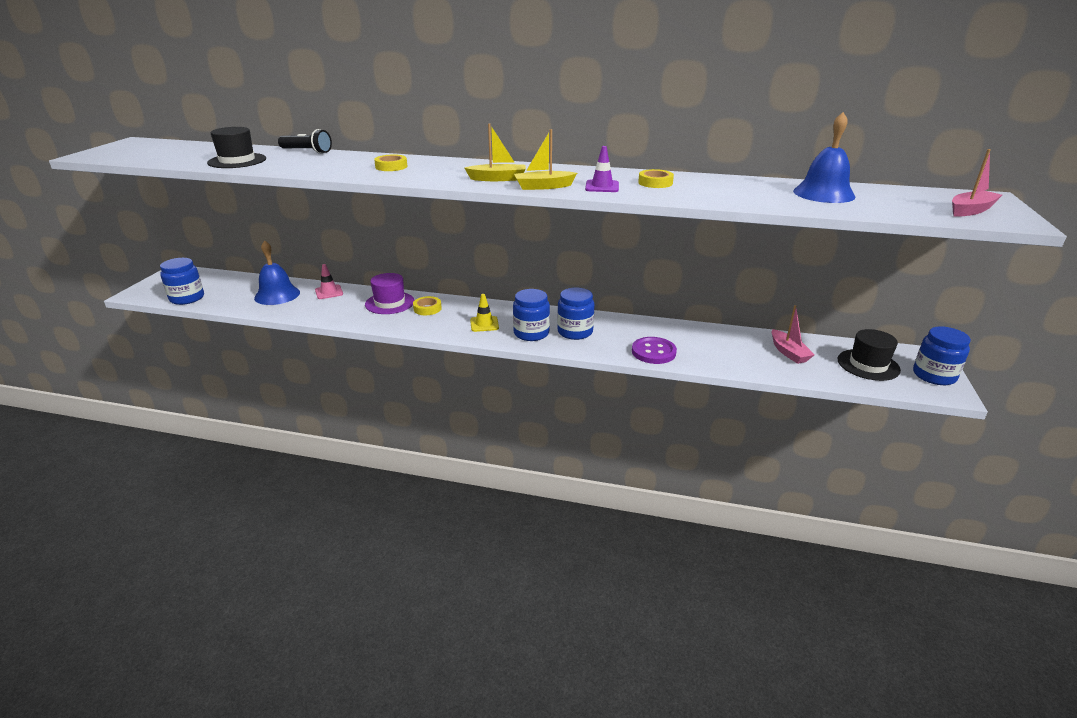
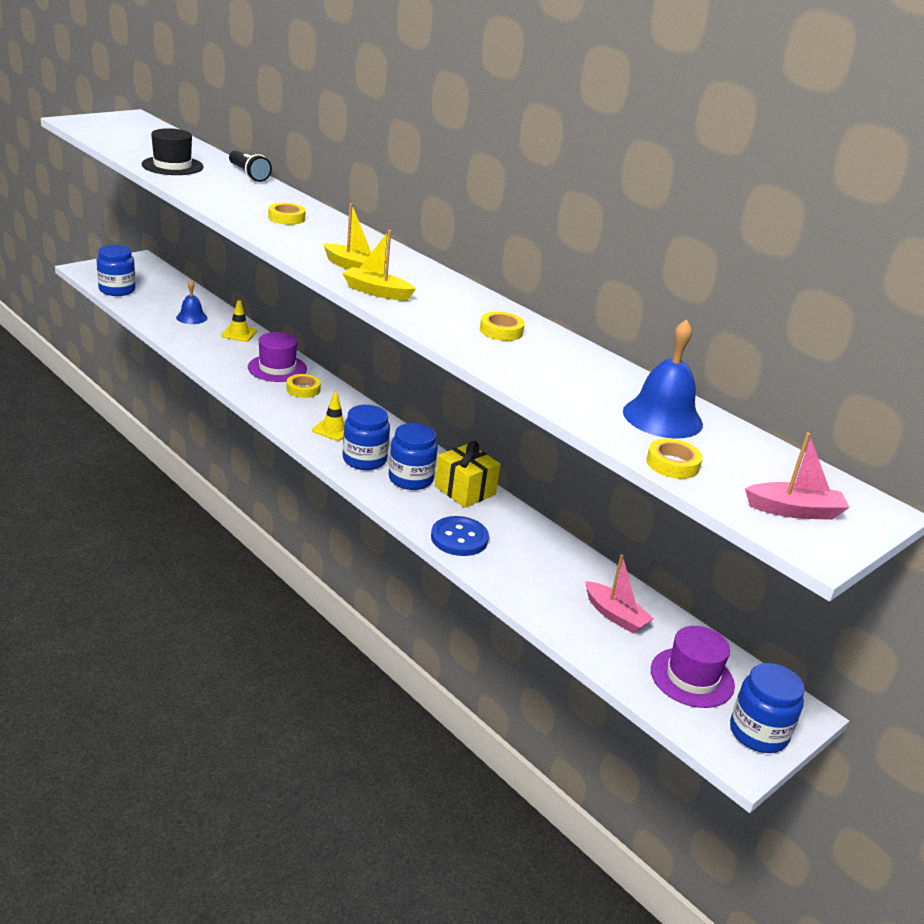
camera: 30 degrees right, 0 degrees up
(277, 295) = (191, 317): blue bell -> blue bell, size x0.61
(329, 292) = (239, 333): pink traffic cone -> yellow traffic cone
(602, 186) = (434, 314): purple traffic cone -> none
(614, 324) = (465, 490): none -> yellow gift
(653, 352) = (459, 538): purple button -> blue button
(788, 352) = (615, 615): pink boat -> pink boat turned 60 degrees counterclockwise
(868, 365) = (692, 677): black hat -> purple hat
(882, 212) = (672, 464): none -> yellow tape

